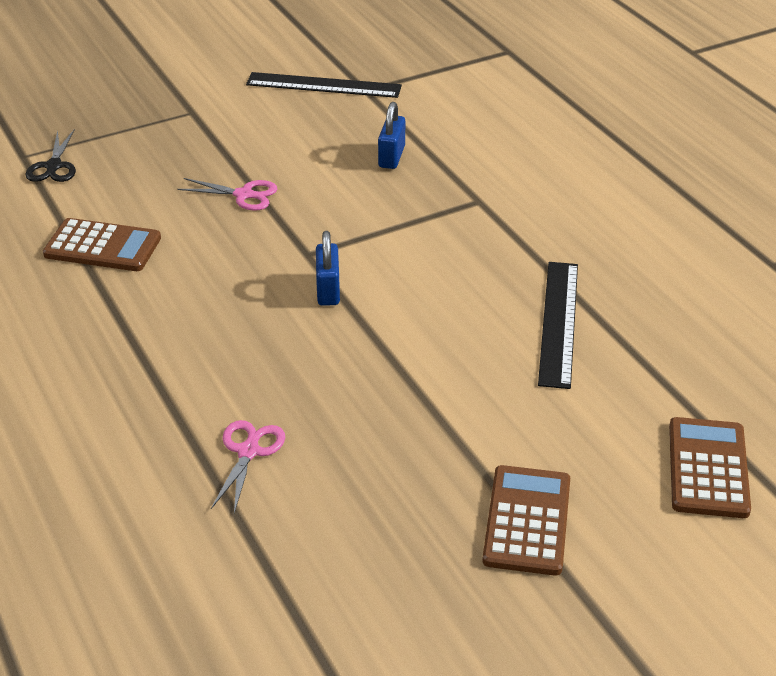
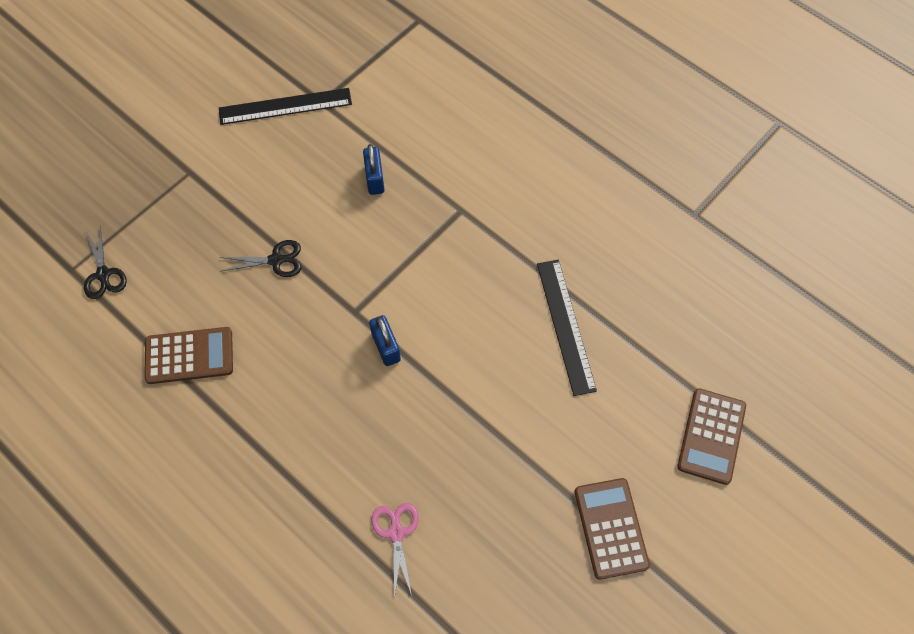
camera: 20 degrees left, 25 degrees up
(244, 195) = (276, 260): pink scissors -> black scissors
(708, 468) = (711, 436): brown calculator -> brown calculator turned 150 degrees counterclockwise

